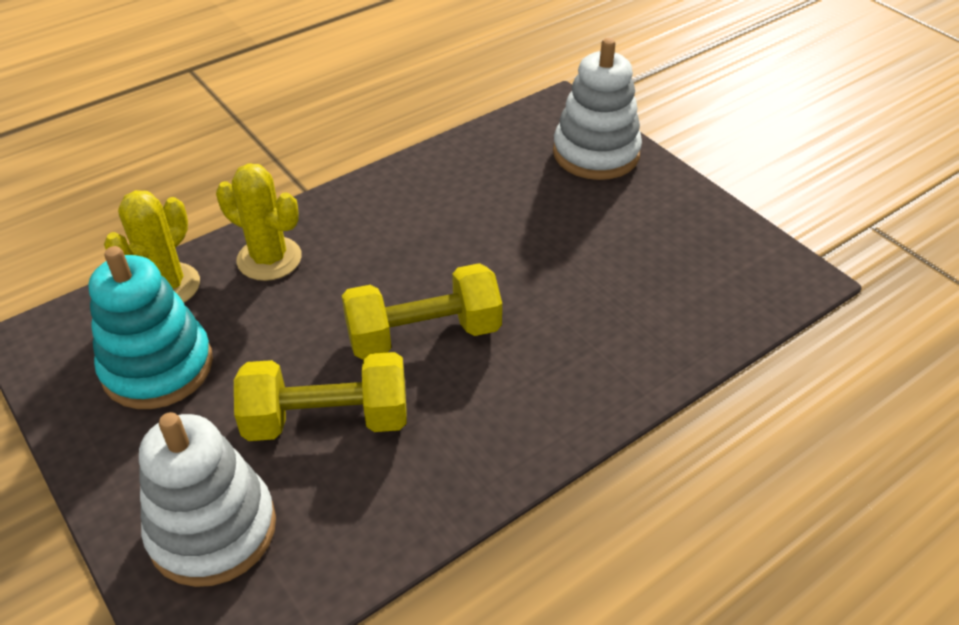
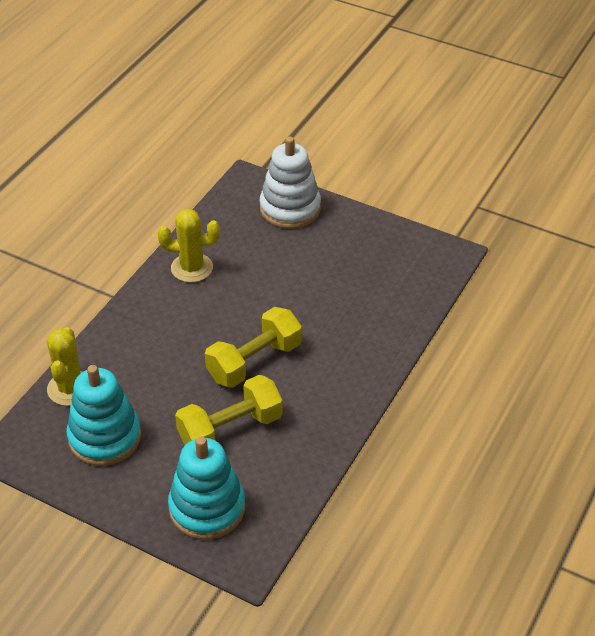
camera: 25 degrees left, 0 degrees up
(212, 529) = (207, 508): white stacking toy -> turquoise stacking toy
(269, 259) = (124, 348): yellow cactus -> yellow cactus (192, 268)

